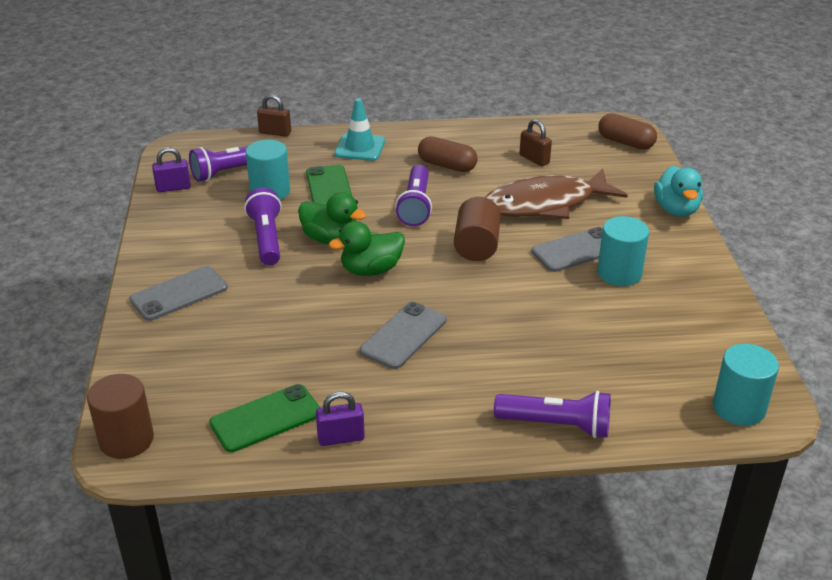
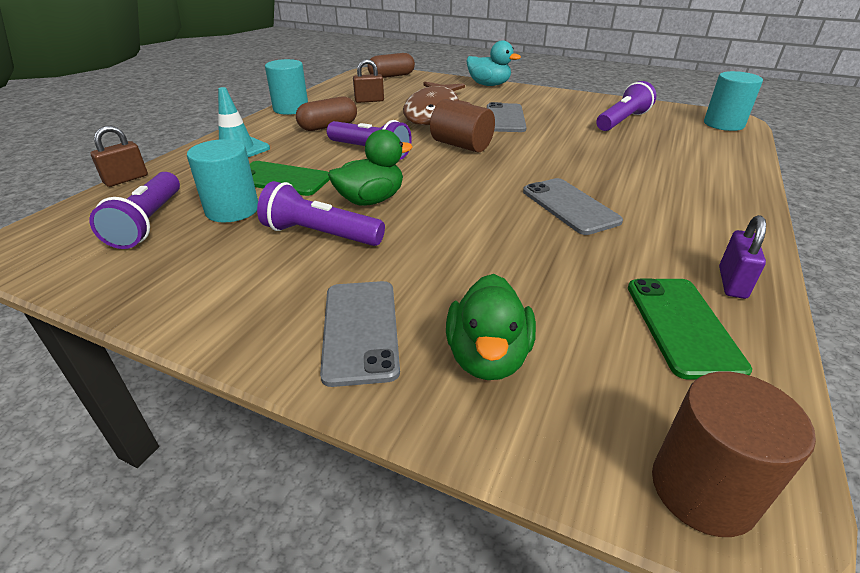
camera: 60 degrees left, 0 degrees up
(173, 188) = (107, 272): purple padlock -> none
(371, 270) = (448, 194): green duck -> green duck (487, 357)
(556, 425) = (730, 179): purple flashlight -> purple flashlight (622, 121)
(619, 273) = (547, 115): turquoise cylinder -> turquoise cylinder (291, 109)

